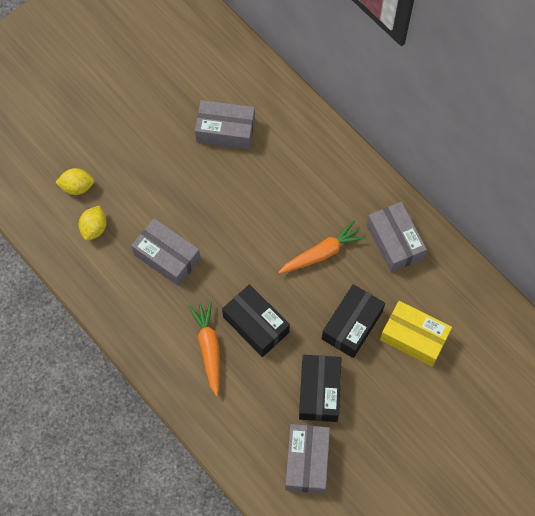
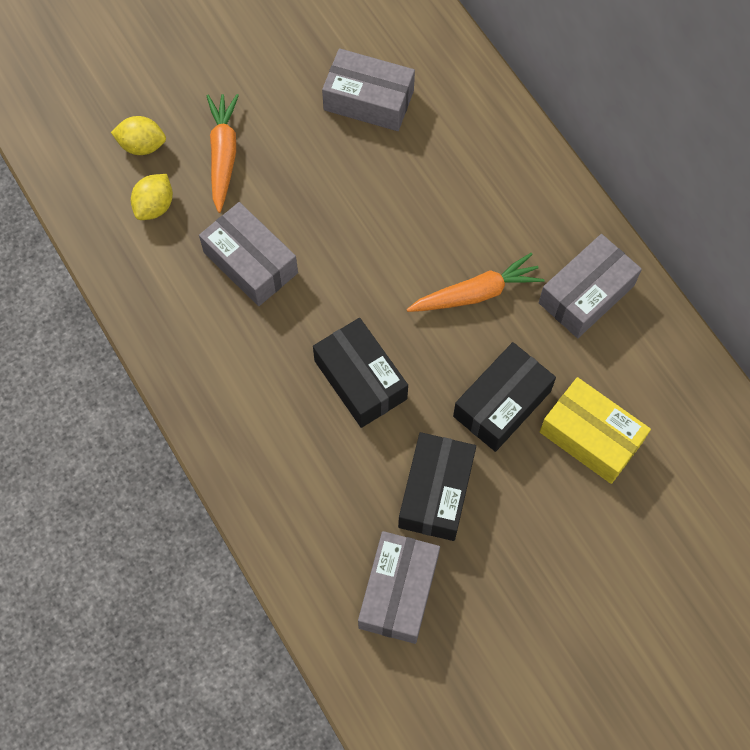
camera: 10 degrees right, 0 degrees up
(209, 348) = (285, 402): orange carrot -> orange carrot (223, 155)
(394, 242) = (586, 294): grey box -> grey box turned 60 degrees clockwise

